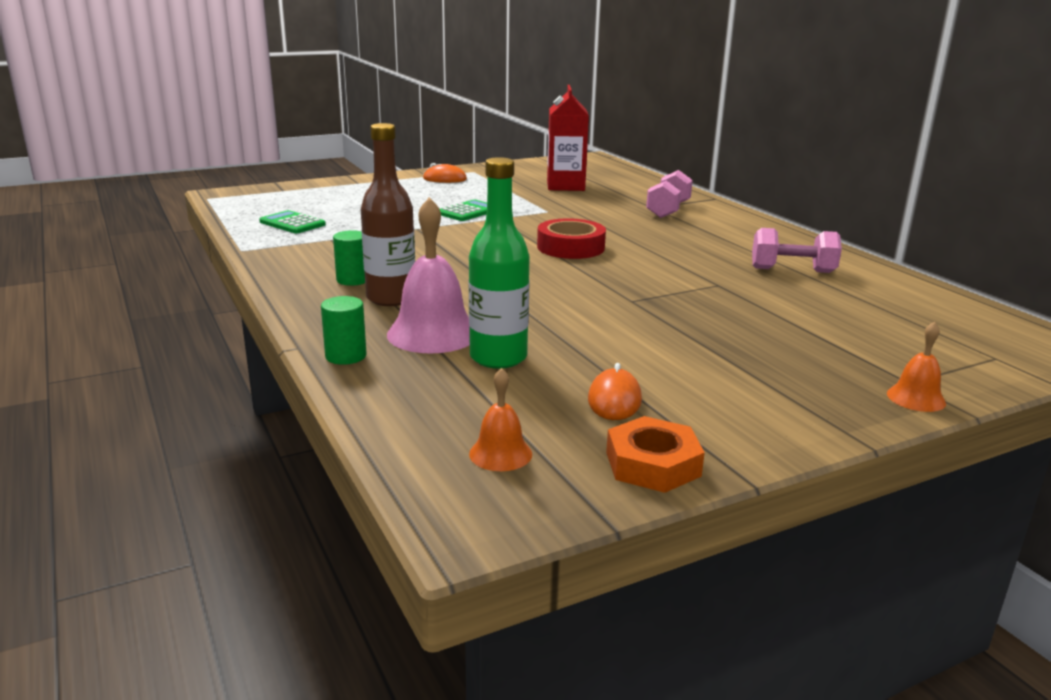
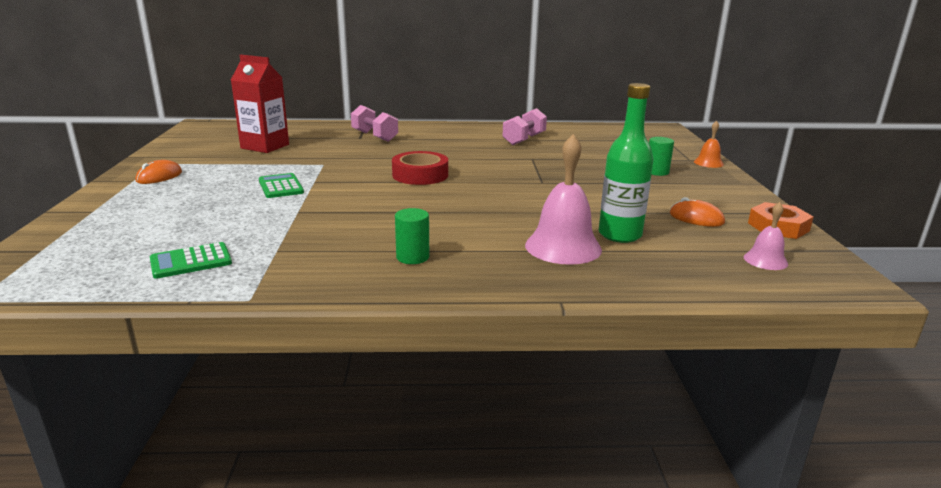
camera: 65 degrees left, 0 degrees up
(346, 356) = (591, 284): green cylinder -> green cylinder (657, 172)
(391, 298) = (474, 249): brown bottle -> none
(500, 453) = (765, 260): orange bell -> pink bell

